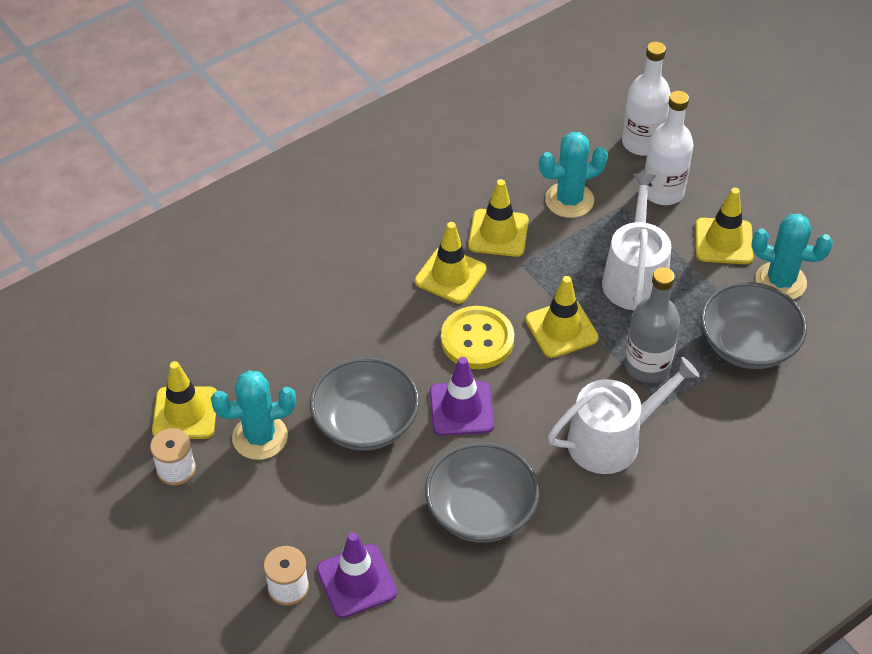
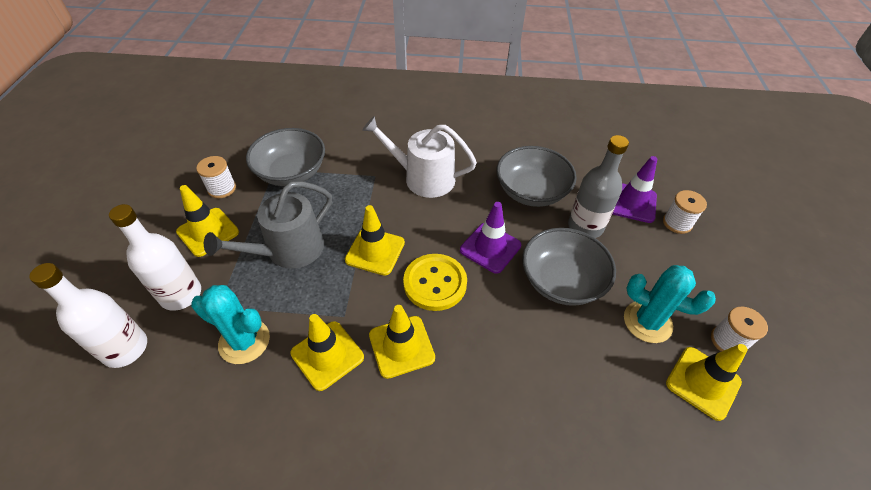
camera: 140 degrees left, 0 degrees up
(635, 277) = (288, 250): white watering can -> grey watering can
(647, 366) = (356, 198): grey bottle -> grey bottle (585, 226)
(780, 281) = (222, 188): turquoise cactus -> white spool

